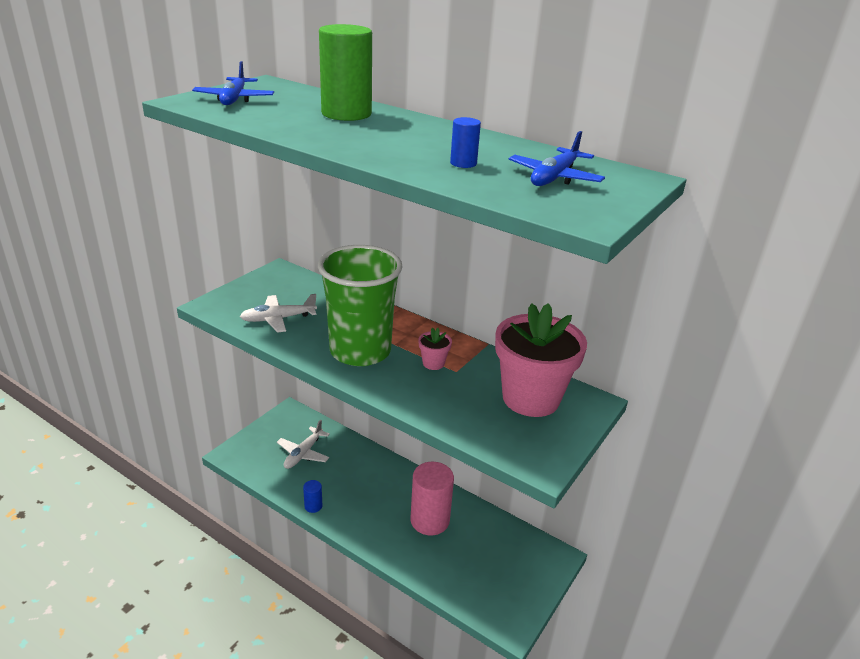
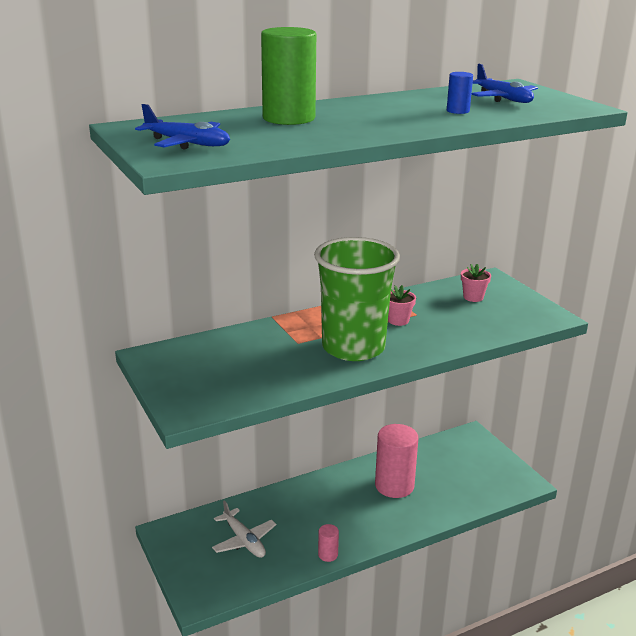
camera: 60 degrees left, 5 degrees down
(278, 319) = (256, 377): white plane -> none
(313, 506) = (328, 554): blue cylinder -> pink cylinder
(530, 398) = (473, 297): pink flower pot -> pink flower pot, size x0.41

